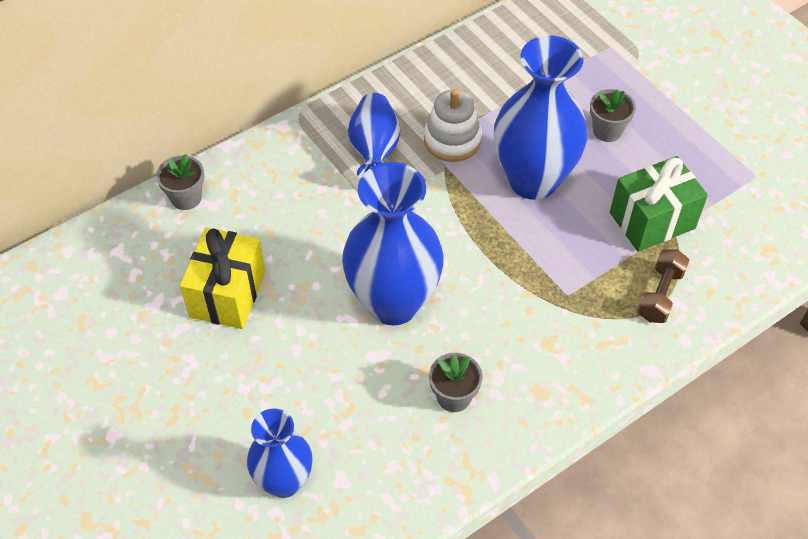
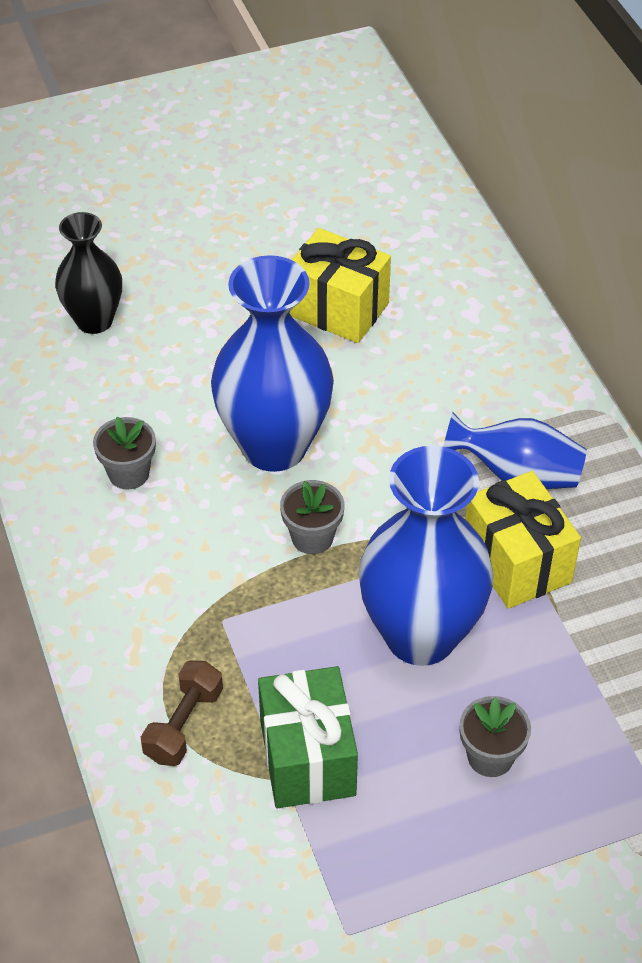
camera: 105 degrees right, 5 degrees down
(186, 198) = (487, 292): grey flower pot -> grey flower pot (312, 537)
(284, 481) = (94, 320): blue vase -> black vase
(452, 140) = (516, 562): white stacking toy -> yellow gift
(660, 294) = (184, 724): brown dumbbell -> brown dumbbell turned 75 degrees clockwise

